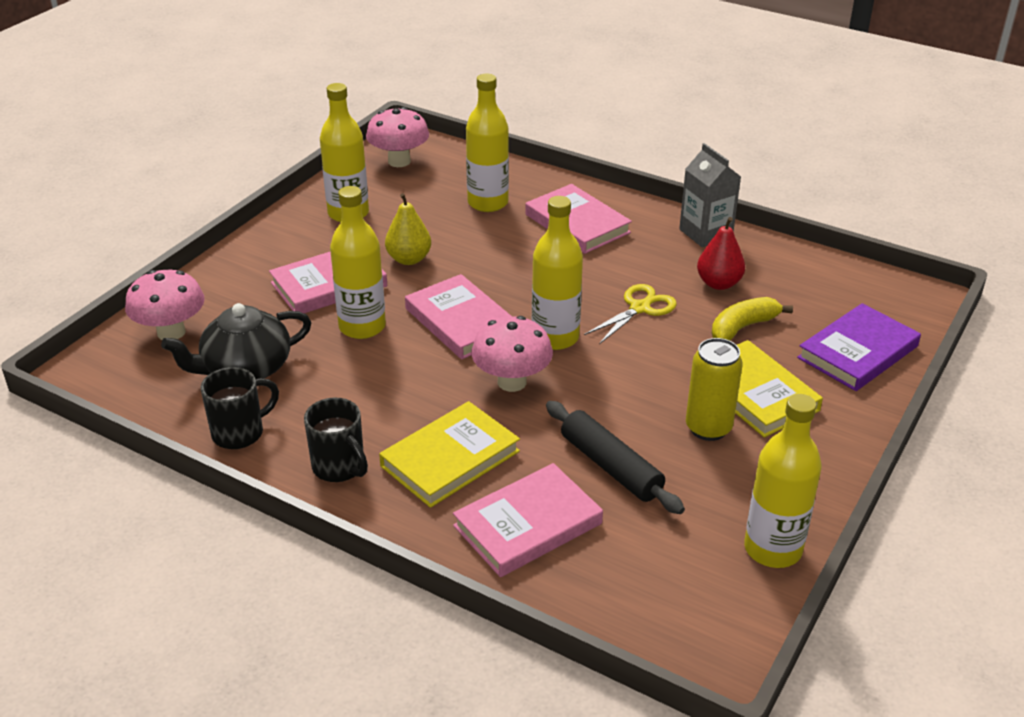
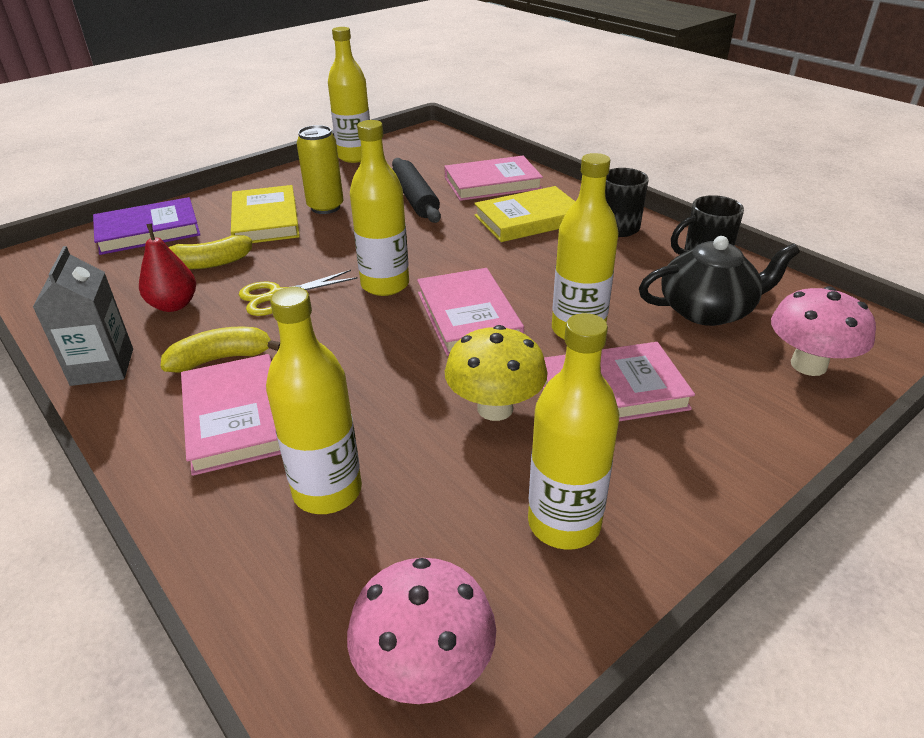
camera: 160 degrees left, 0 degrees up
(409, 259) = (495, 408): yellow pear -> yellow mushroom
(512, 382) = (451, 257): pink mushroom -> none
(628, 253) = (221, 359): none -> yellow banana

